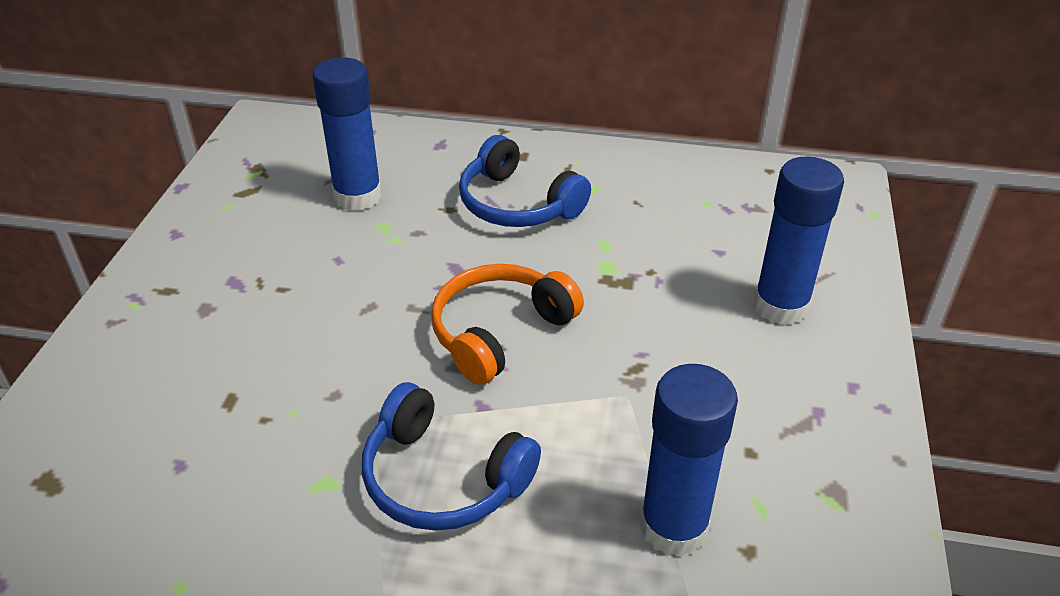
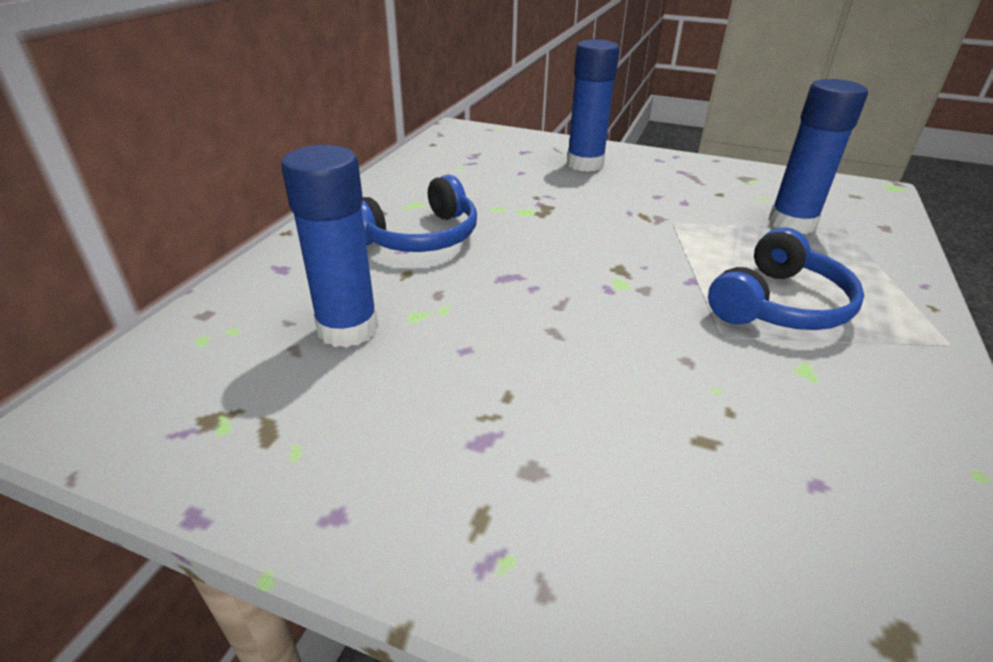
camera: 80 degrees left, 5 degrees down
(500, 332) = (602, 263): orange headphones -> none

